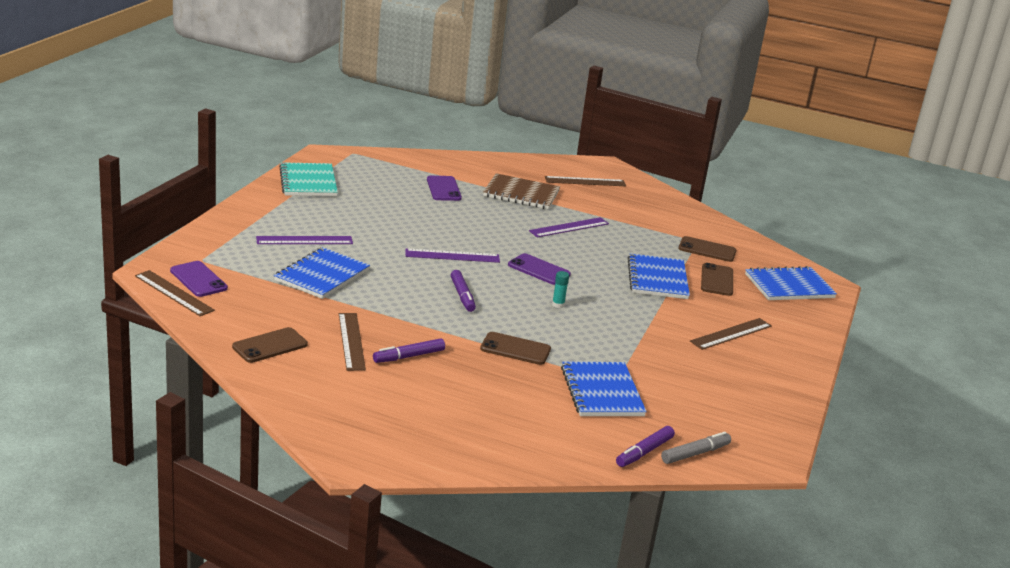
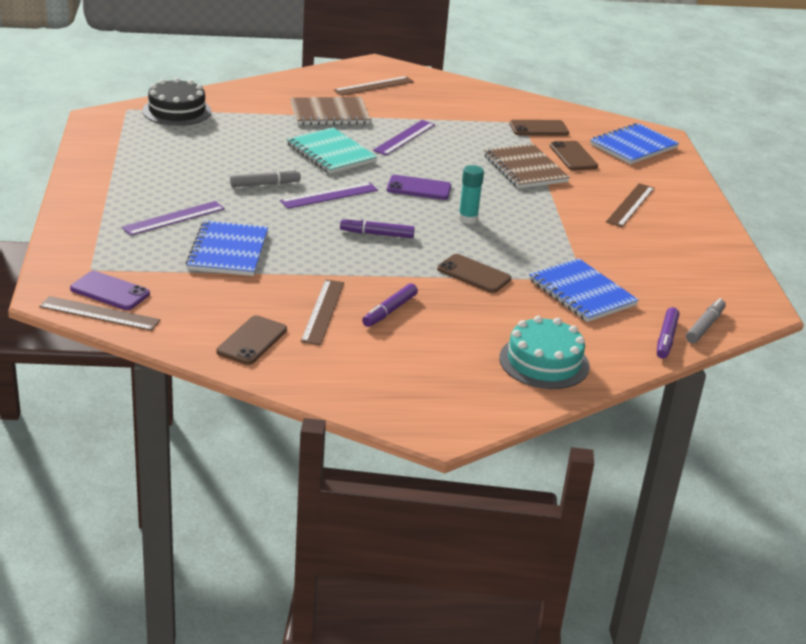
camera: 25 degrees left, 5 degrees up
(308, 182) = (114, 153): turquoise notebook -> turquoise notebook (331, 153)
(351, 341) = (323, 311): brown ruler -> brown ruler turned 45 degrees clockwise
(391, 163) = (177, 111): none -> black cake
(406, 234) = (264, 184): none -> grey marker
(444, 189) = (253, 126): purple phone -> none
(462, 295) = (377, 234): purple marker -> purple marker turned 135 degrees clockwise
(504, 436) = (544, 362): none -> turquoise cake
(515, 349) = (473, 274): brown phone -> brown phone turned 45 degrees clockwise
(558, 305) = (468, 219): turquoise glue stick -> turquoise glue stick, size x1.50
(657, 279) = (525, 169): blue notebook -> brown notebook

